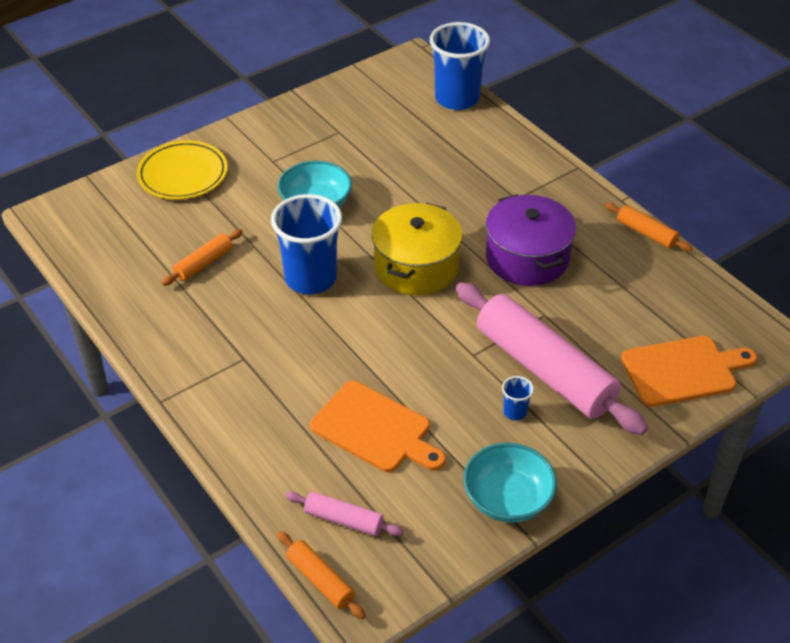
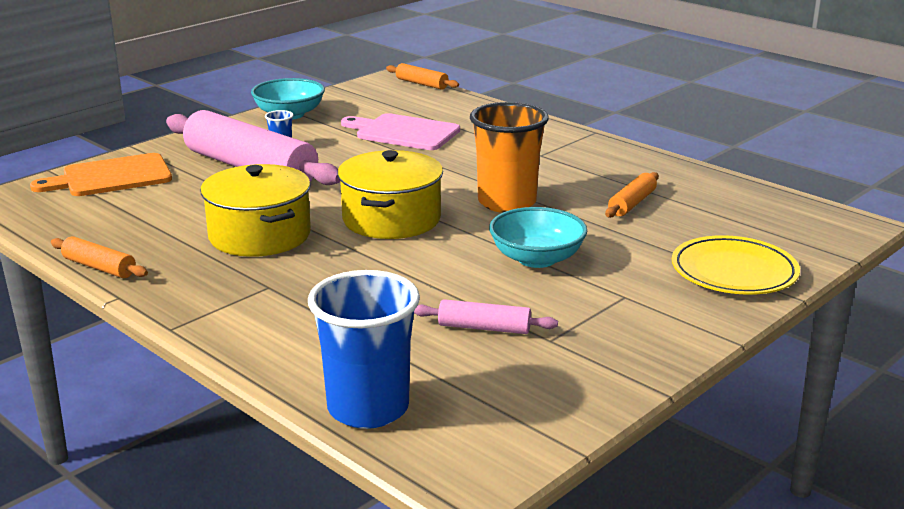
camera: 170 degrees right, 20 degrees down
(310, 278) = (507, 202): blue cup -> orange cup
(344, 520) = (414, 101): pink rolling pin -> pink rolling pin (484, 328)
(375, 429) = (404, 132): orange cutting board -> pink cutting board
(527, 258) = (259, 235): purple pot -> yellow pot

